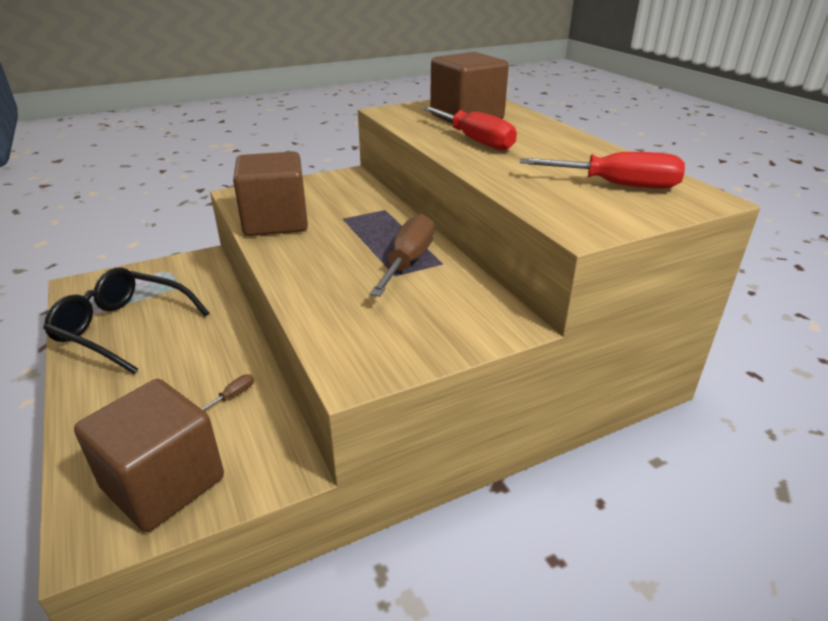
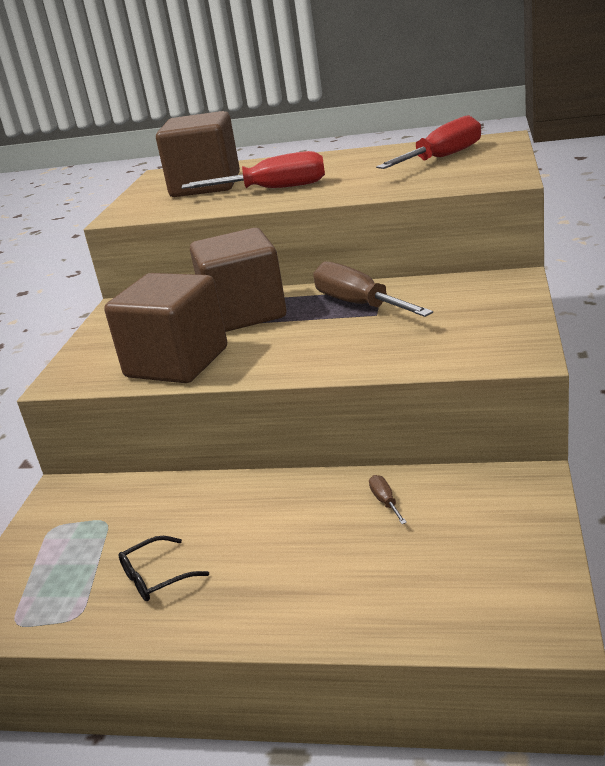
camera: 50 degrees left, 5 degrees down
(122, 328) = (155, 577): black glasses -> black glasses, size x0.44
(163, 483) = (492, 565): brown cube -> brown cube (244, 313)

